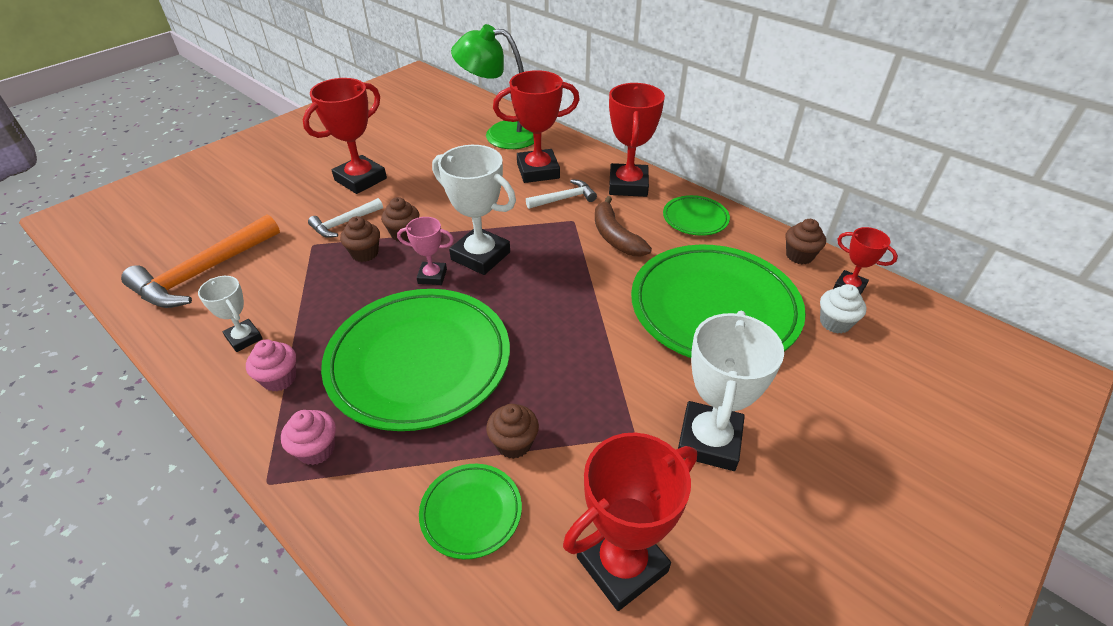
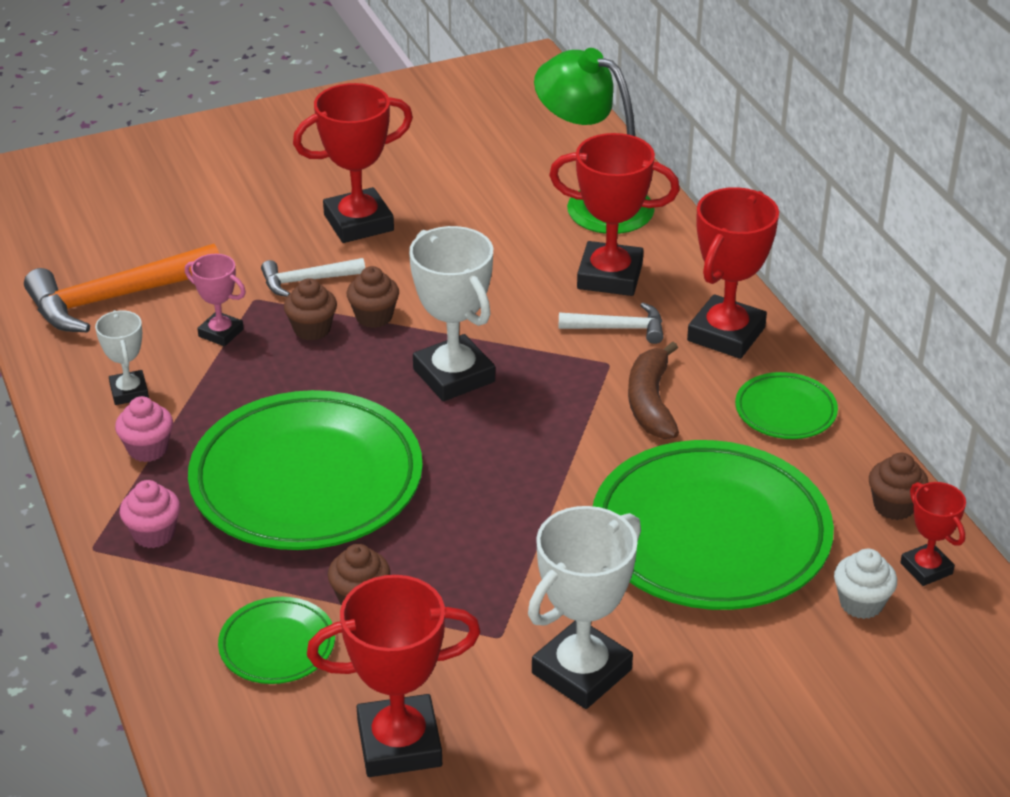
camera: 25 degrees right, 5 degrees down
(432, 276) = (378, 384): pink trophy -> pink trophy (221, 333)

